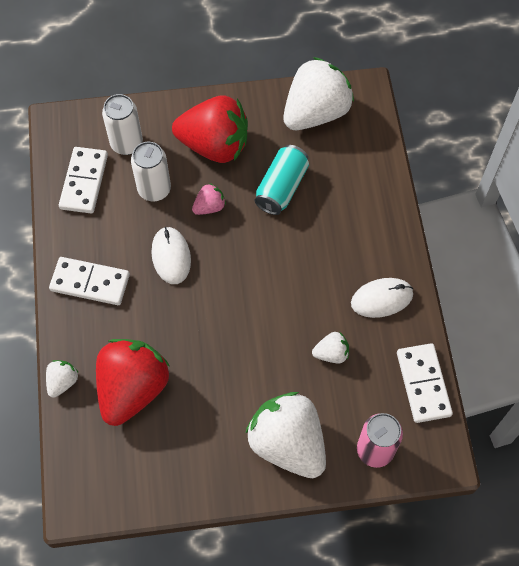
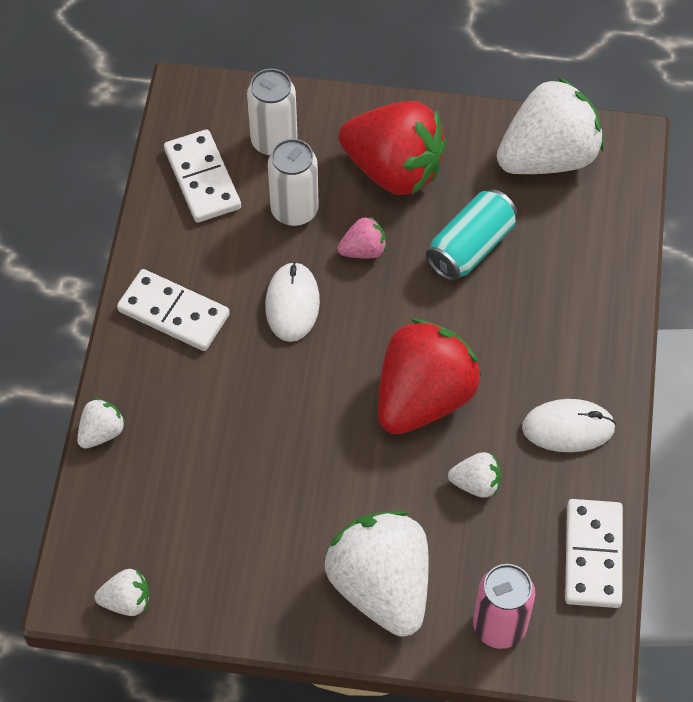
camera: 15 degrees right, 5 degrees down
(84, 182) = (202, 179): white domino -> white domino turned 45 degrees counterclockwise
(114, 500) = (126, 601): none -> white strawberry
(132, 389) = (192, 464): red strawberry -> red strawberry (423, 398)

